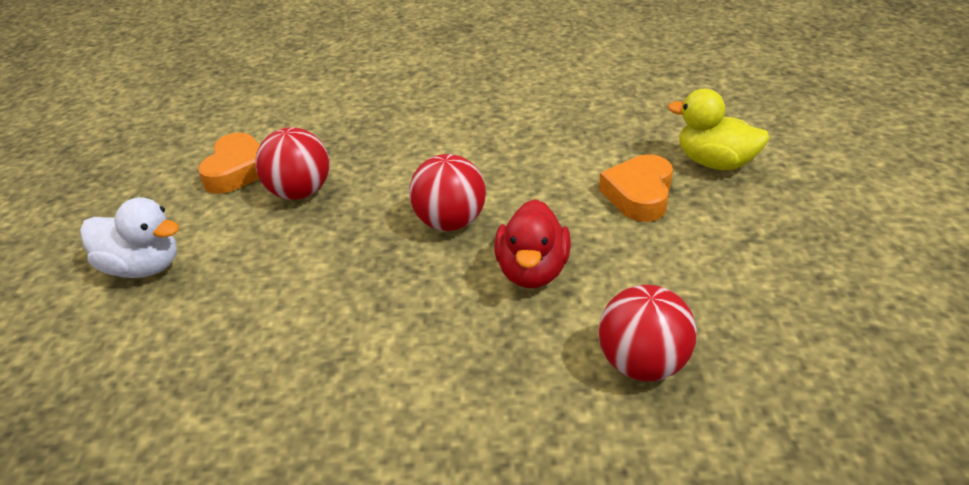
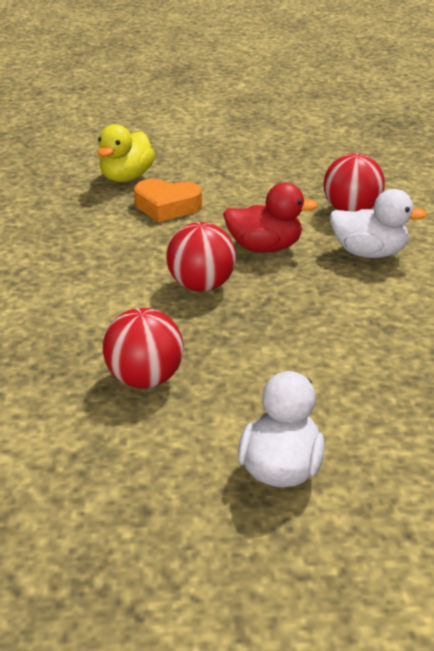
camera: 95 degrees left, 5 degrees down
(237, 171) = (92, 436): orange heart -> none
(512, 370) = (369, 253): none -> white duck

